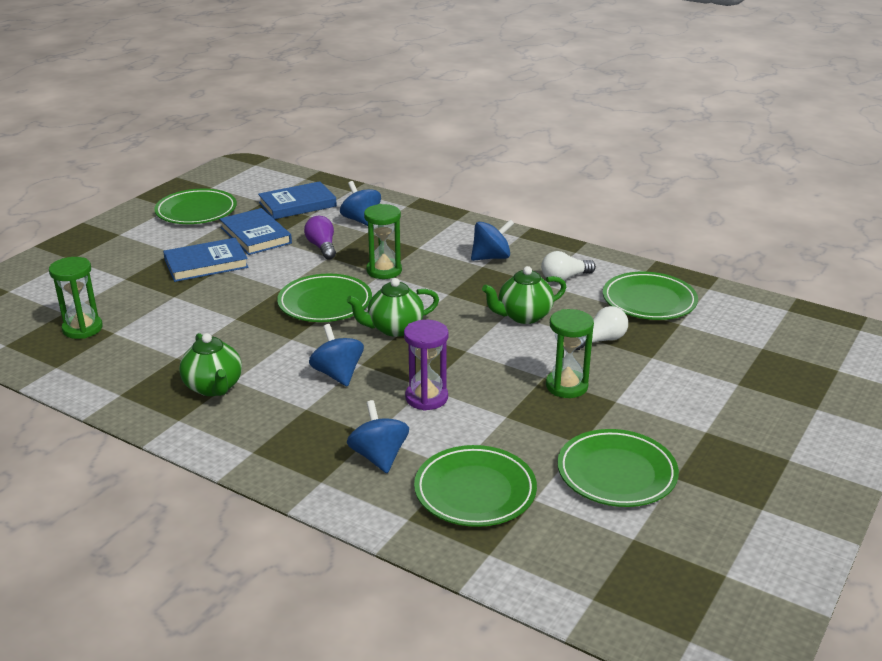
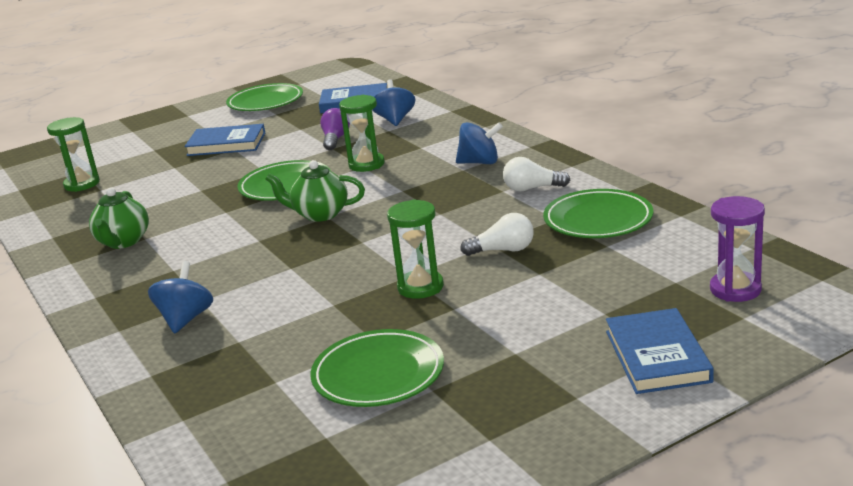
camera: 30 degrees right, 5 degrees down
(255, 235) = (291, 125): blue book -> blue book (657, 356)
(337, 374) = (229, 246): blue spinning top -> none
(426, 398) = (281, 277): purple hourglass -> purple hourglass (735, 289)
(475, 491) = (232, 363): green plate -> none
(523, 316) = (451, 218): green teapot -> none

